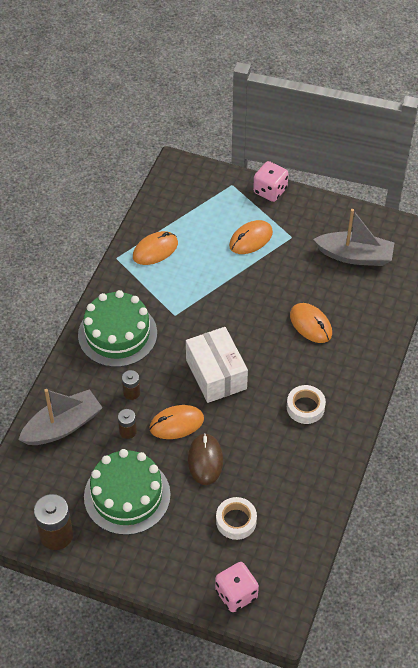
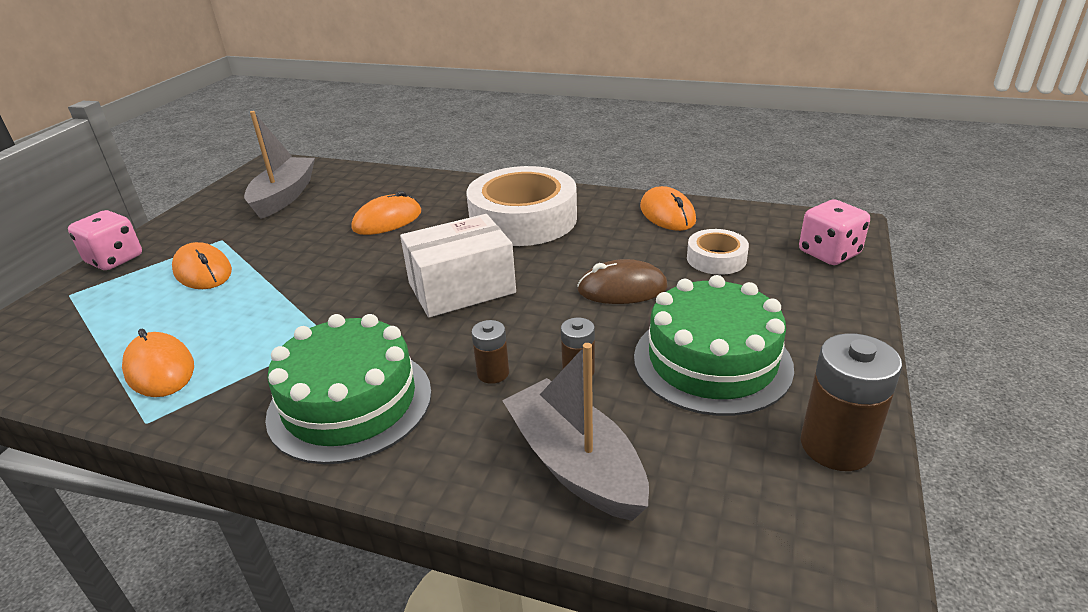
camera: 90 degrees left, 20 degrees down
(176, 423) = (557, 319): orange mouse -> orange mouse (667, 214)
(305, 407) = (523, 219): white tape -> white tape, size x2.07

